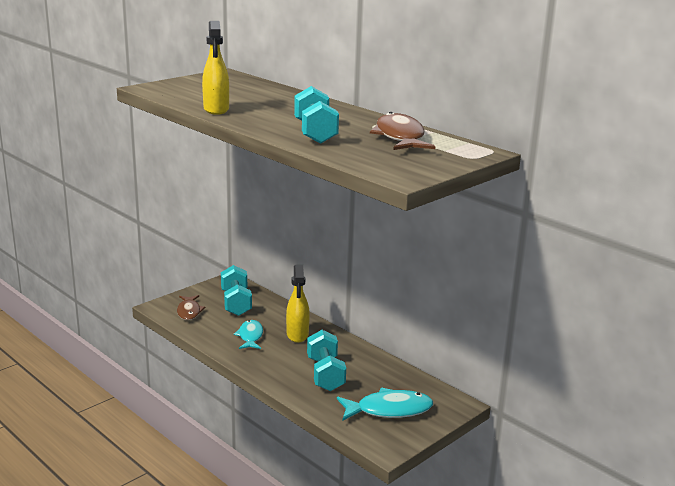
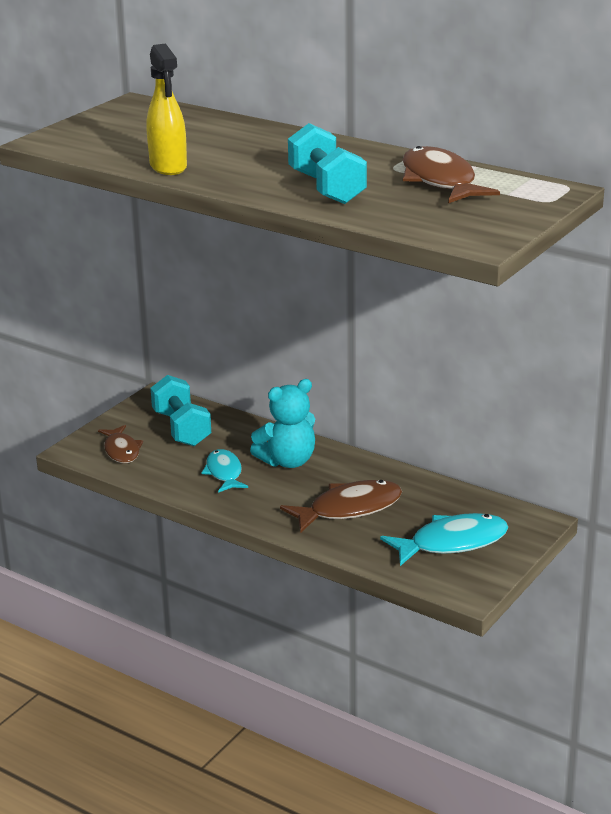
camera: 10 degrees left, 5 degrees up
(297, 335) = (288, 461): yellow spray bottle -> turquoise teddy bear
(325, 374) = (349, 509): turquoise dumbbell -> brown fish

